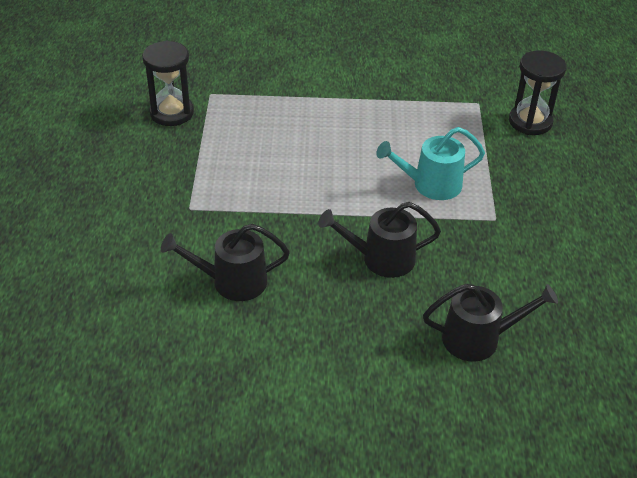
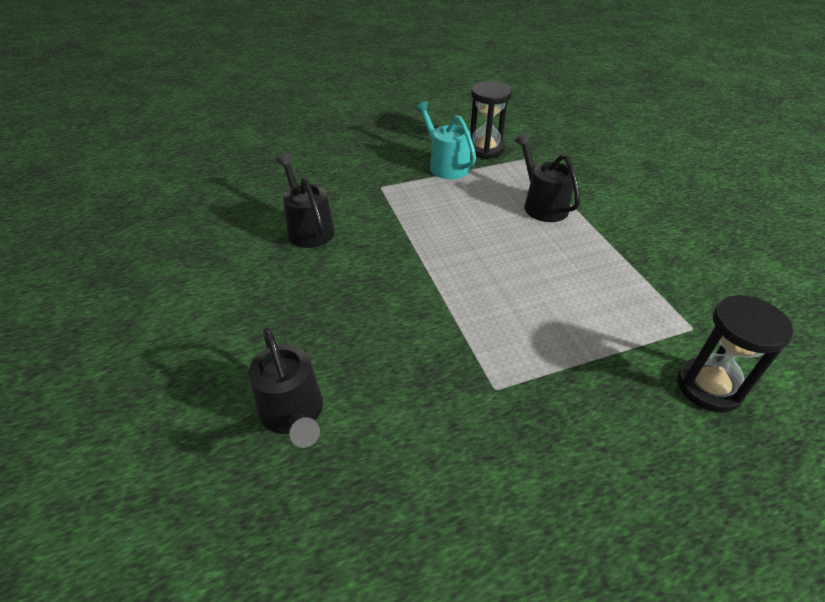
camera: 70 degrees right, 0 degrees up
(381, 259) = (379, 308): black watering can -> black watering can (542, 205)
(431, 185) = (513, 320): turquoise watering can -> turquoise watering can (446, 165)

